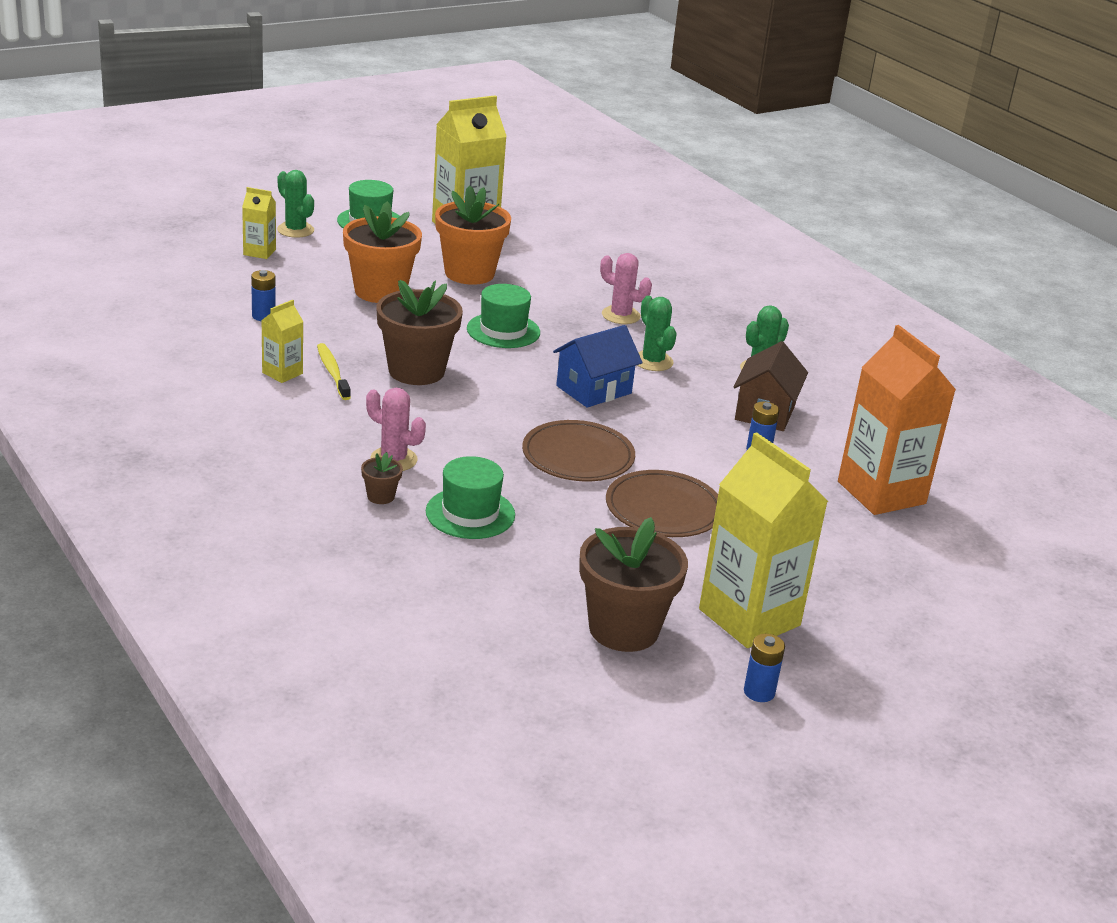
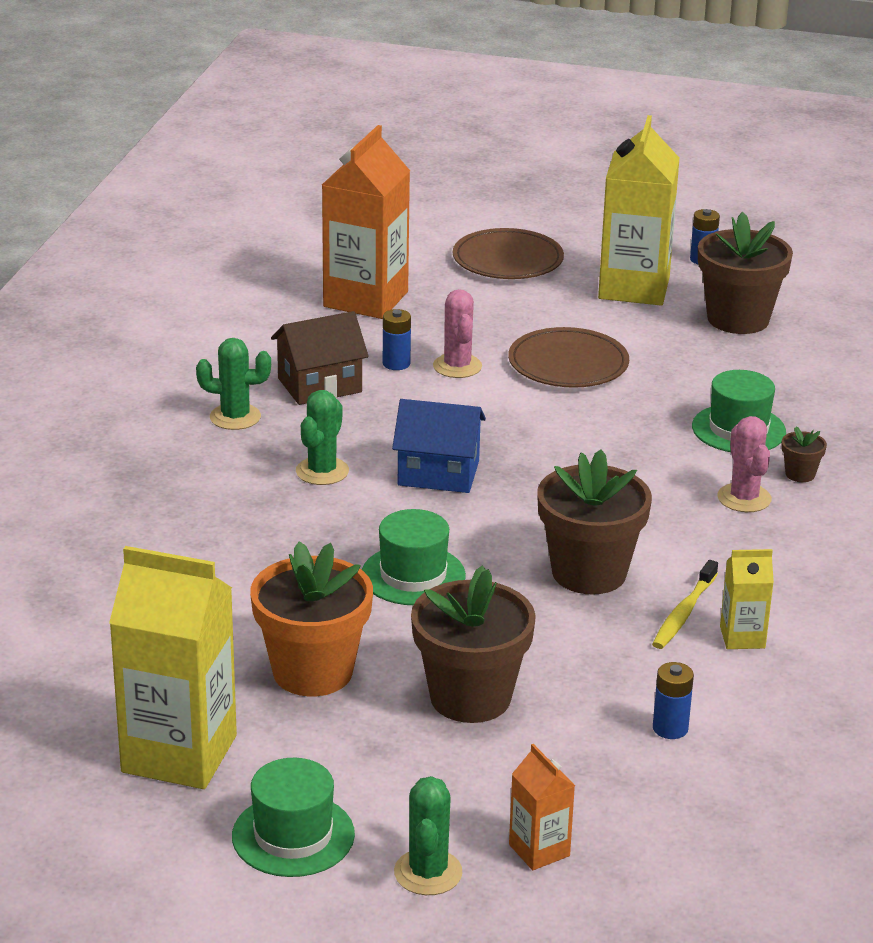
camera: 130 degrees left, 0 degrees up
(259, 252) = (539, 850): yellow carton -> orange carton
(380, 291) = (470, 697): orange flower pot -> brown flower pot
(578, 456) = (566, 428): brown plate -> brown plate (507, 260)
(621, 315) = (247, 532): pink cactus -> pink cactus (457, 366)

